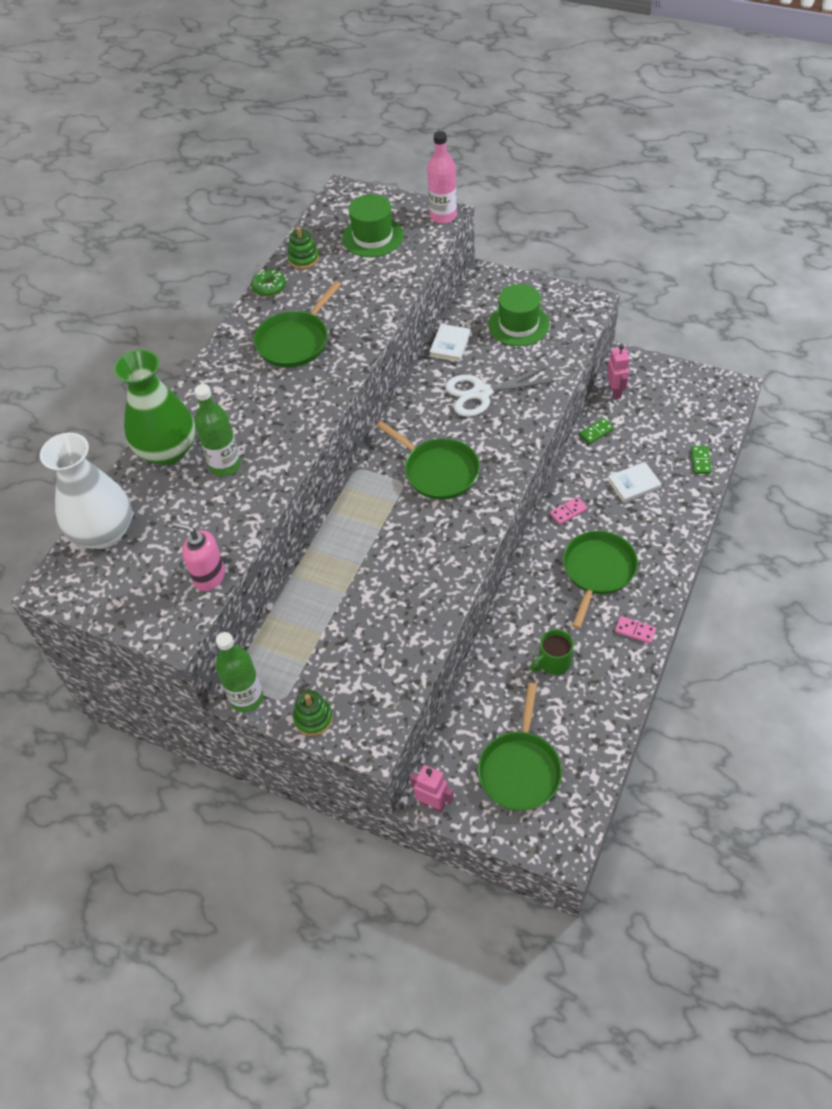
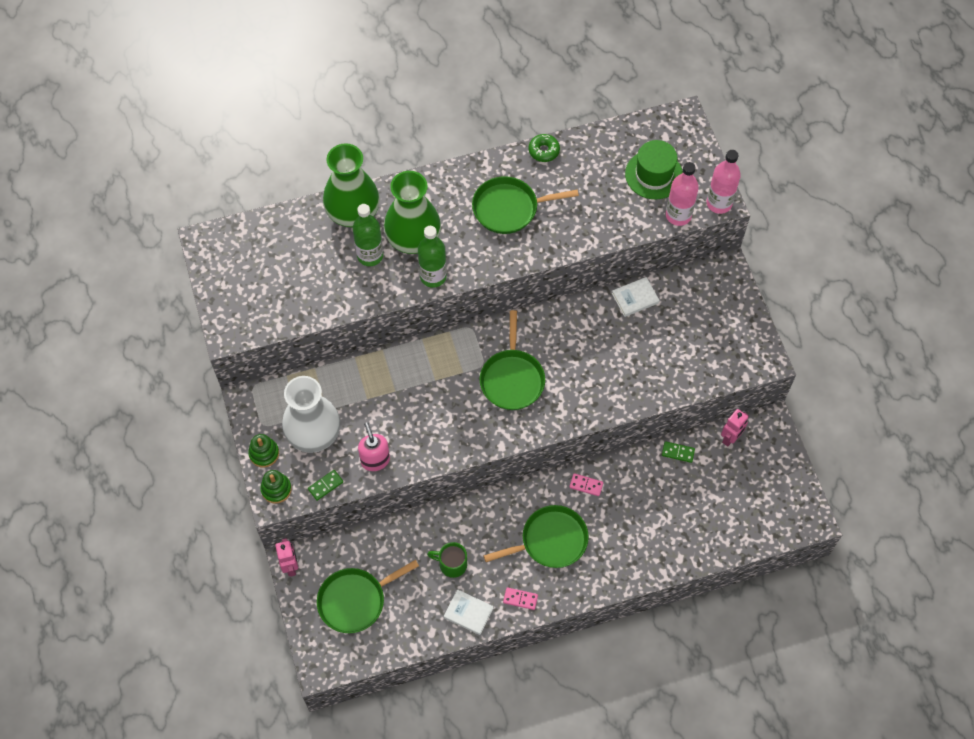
camera: 45 degrees right, 10 degrees up
(104, 532) = (264, 233): white vase -> white vase (314, 434)
(209, 576) = (281, 319): pink soap dispenser -> pink soap dispenser (375, 460)
(246, 423) = (413, 239): none -> green vase
(246, 698) = (247, 405): green bottle -> green bottle (433, 276)
(303, 259) = (590, 149): green stacking toy -> green stacking toy (276, 489)
(426, 244) = (678, 215): none -> pink bottle
(481, 393) = (606, 353): white scissors -> none
(518, 324) = (697, 328): green hat -> none
(634, 484) = (650, 512): white book -> white book (468, 613)
(635, 631) = (520, 599): pink domino -> pink domino turned 60 degrees counterclockwise
(700, 461) = (713, 543): green domino -> green domino (325, 485)

